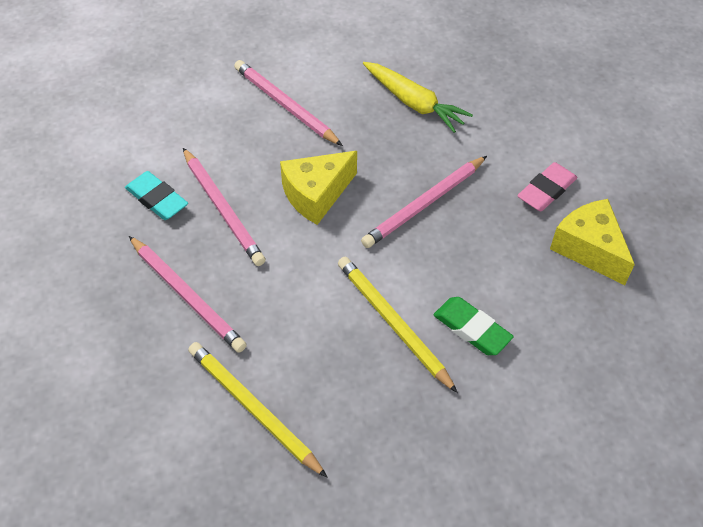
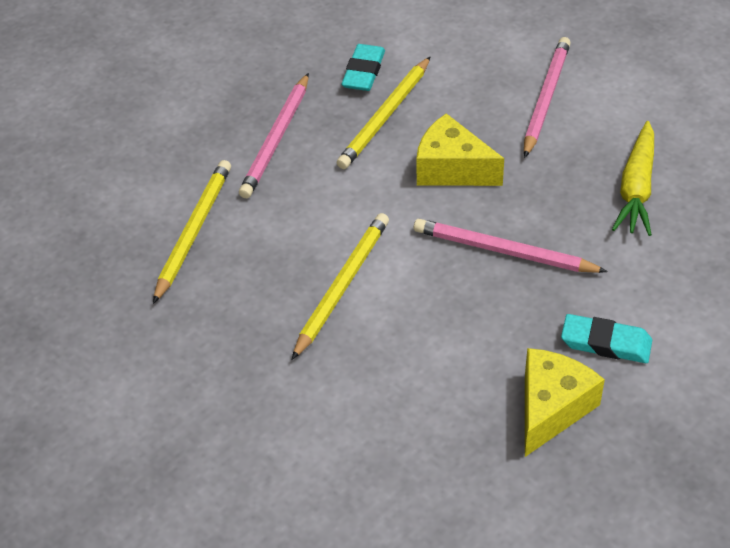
camera: 65 degrees right, 5 degrees down
(222, 209) = (385, 116): pink pencil -> yellow pencil
(472, 329) = (376, 347): green eraser -> none
(546, 190) = (606, 343): pink eraser -> turquoise eraser

